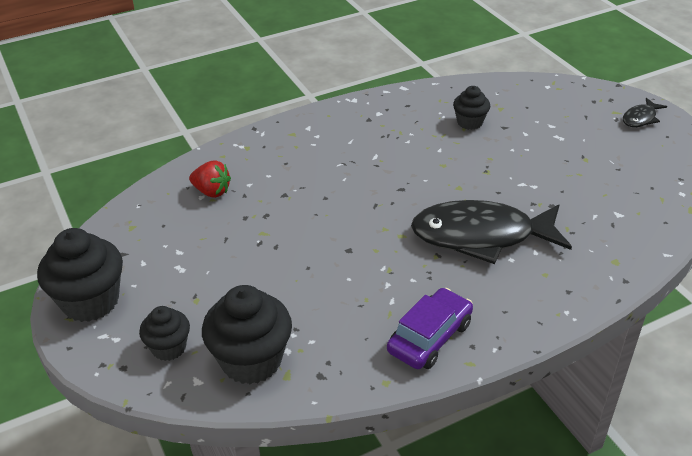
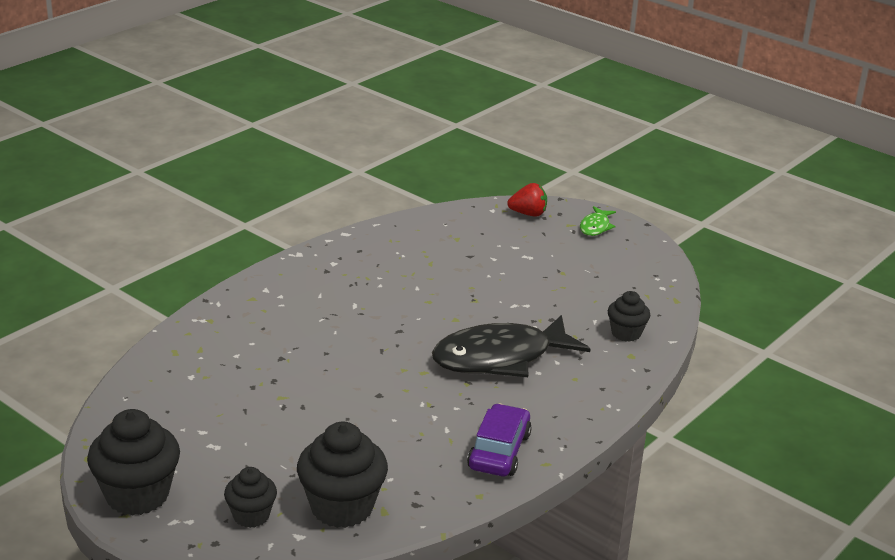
camera: 25 degrees left, 10 degrees down
(212, 192) = (200, 369): red strawberry -> red strawberry (528, 214)
(469, 122) = (433, 257): black cupcake -> black cupcake (626, 333)
(640, 118) = (595, 227): black fish -> green fish

